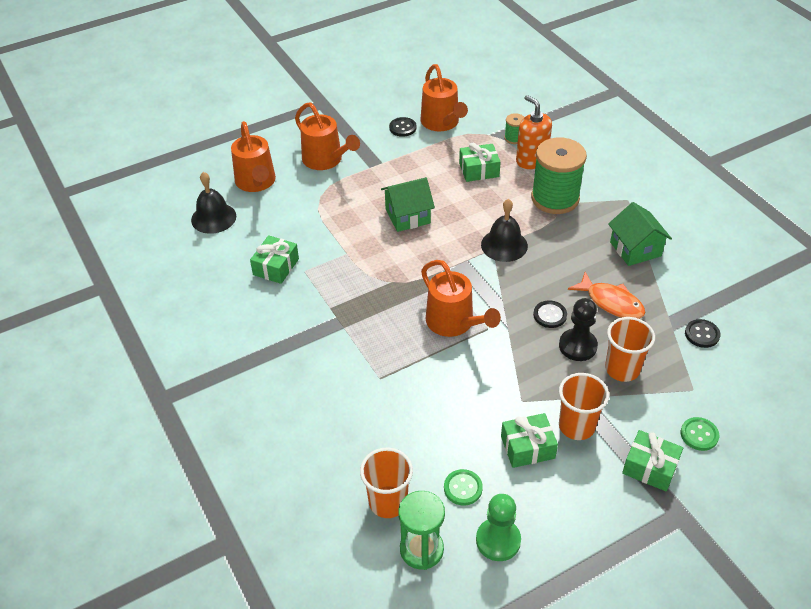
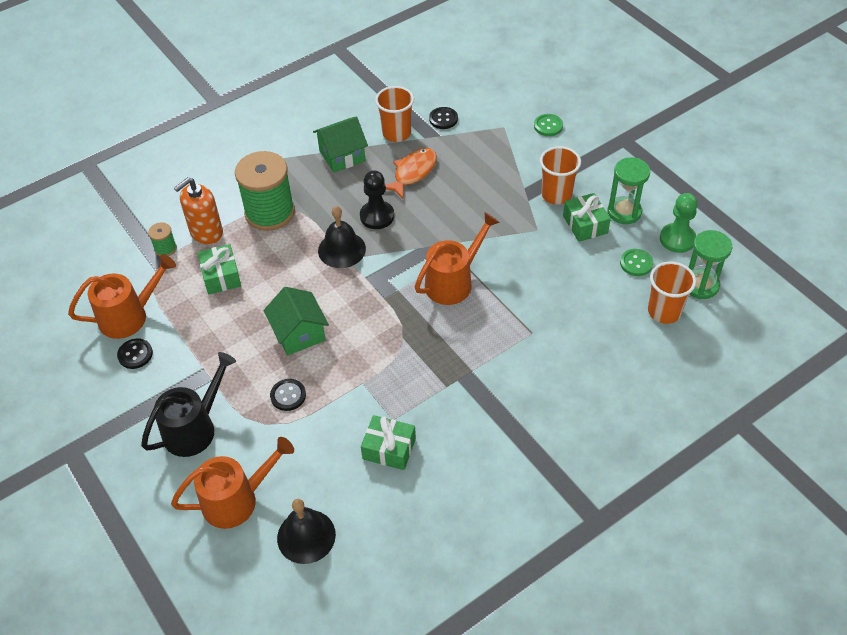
camera: 95 degrees left, 5 degrees up
(326, 160) = (195, 428): orange watering can -> black watering can
(546, 491) = (624, 212): none -> green hourglass
(550, 315) = (434, 213): black button -> black button (288, 395)
(577, 346) = (468, 194): black pawn -> black pawn (377, 216)
(622, 369) = (490, 167): orange cup -> orange cup (396, 133)
(650, 467) = (586, 153): green gift -> none

